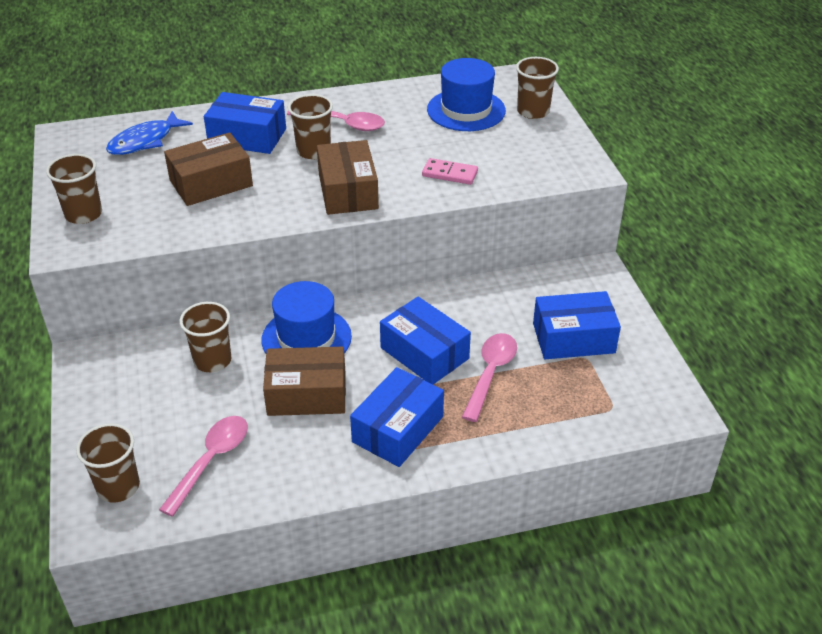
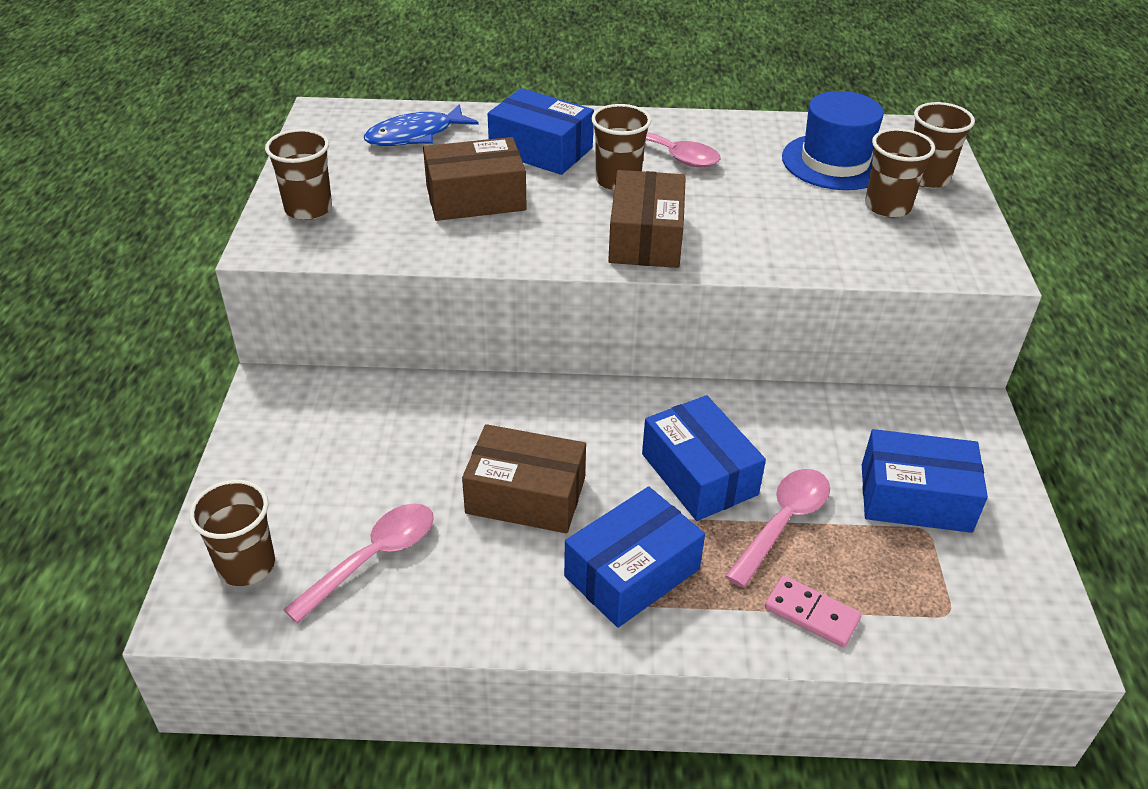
camera: 15 degrees right, 0 degrees up
(212, 360) = (421, 424): brown cup -> brown cup (887, 206)
(306, 338) = (549, 421): blue hat -> none
(450, 174) = (789, 239): pink domino -> pink domino (812, 613)

